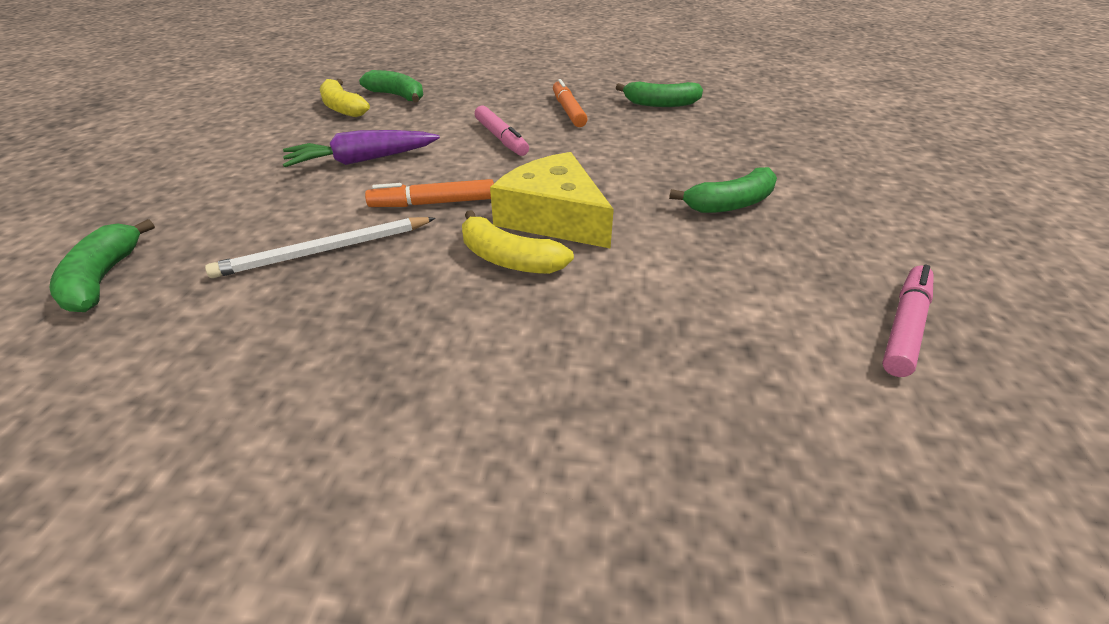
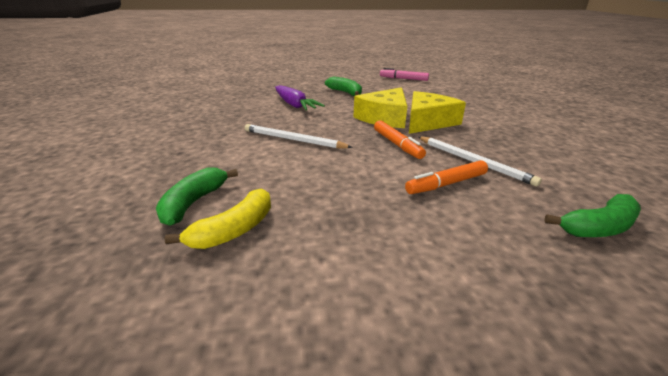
camera: 105 degrees left, 10 degrees down
(362, 160) = (358, 181): purple carrot -> purple carrot (294, 105)
(501, 138) = (293, 140): pink marker -> white pencil
(509, 259) = (428, 122): yellow banana -> yellow cheese
(568, 110) = (236, 126): orange marker -> orange marker (446, 184)
(660, 104) = (222, 105): green banana -> none

